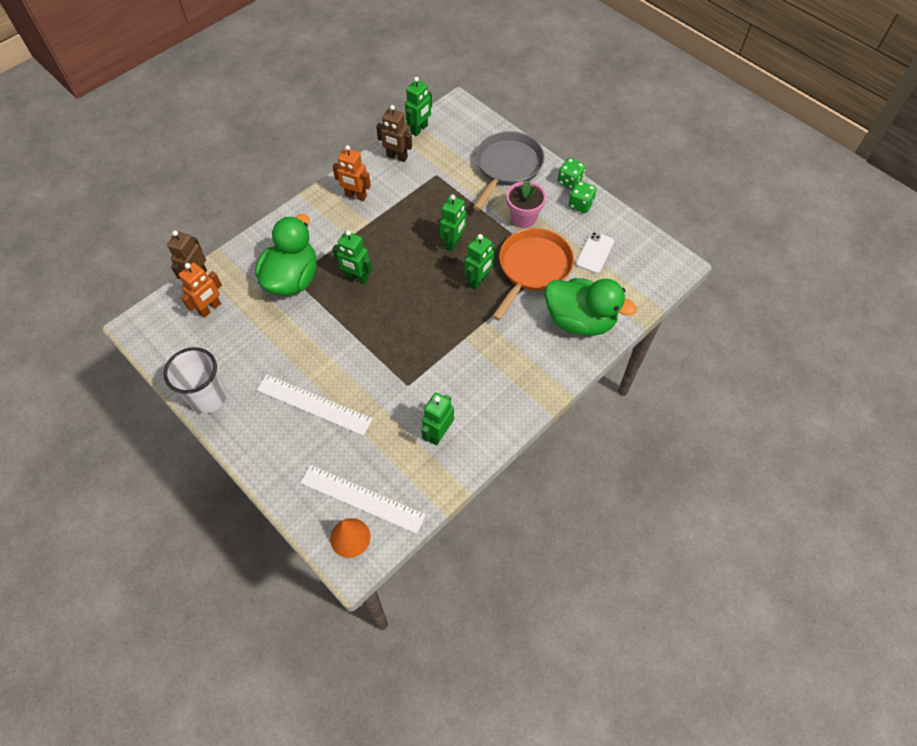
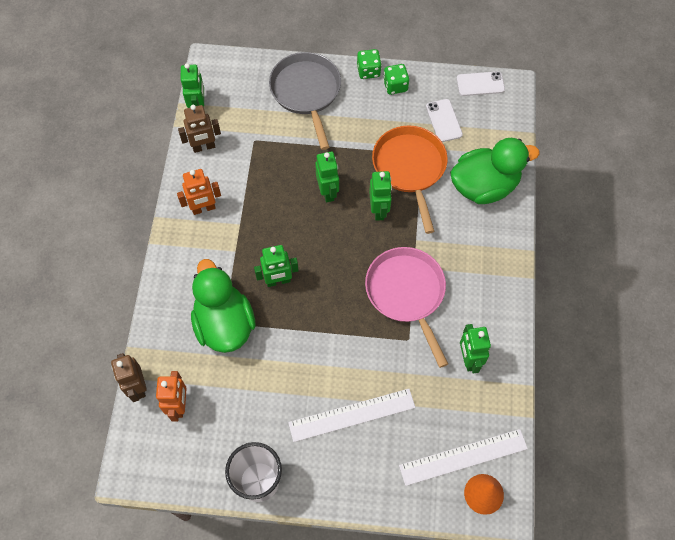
camera: 40 degrees left, 5 degrees up
(440, 352) = (407, 293): none -> pink pan
(523, 218) = (362, 129): pink flower pot -> none
(653, 246) = (480, 84): none -> white phone

